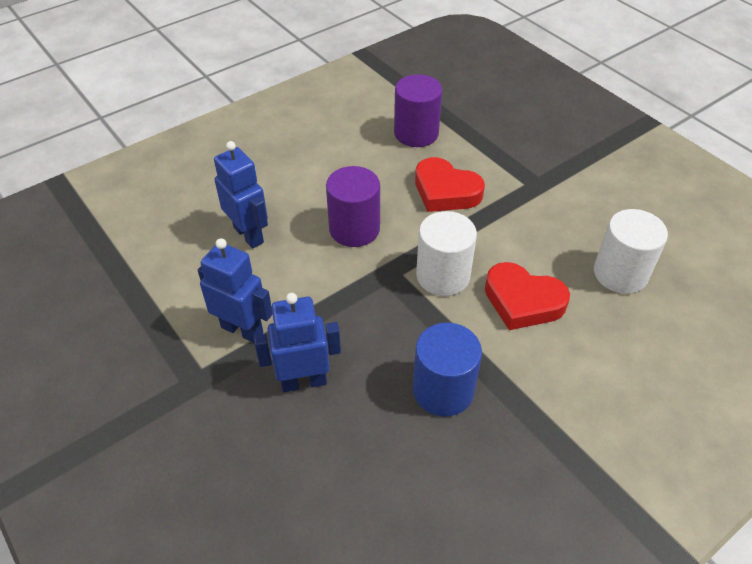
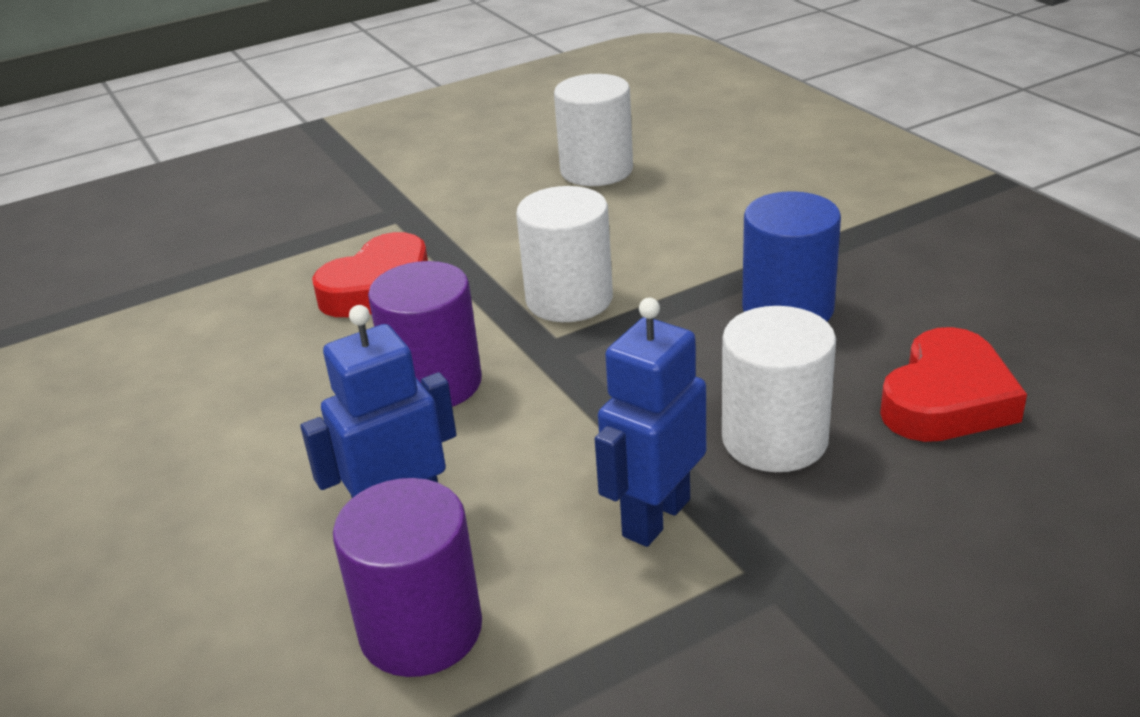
camera: 80 degrees left, 15 degrees down
(303, 381) = (774, 439): blue robot -> white cylinder
(416, 133) = (212, 311): purple cylinder -> purple cylinder (421, 630)
(522, 301) = (632, 239): red heart -> red heart (947, 399)

